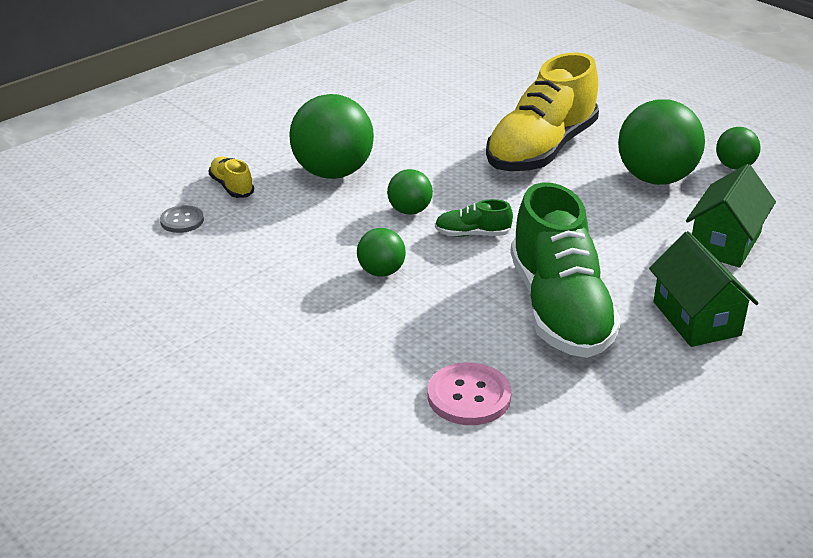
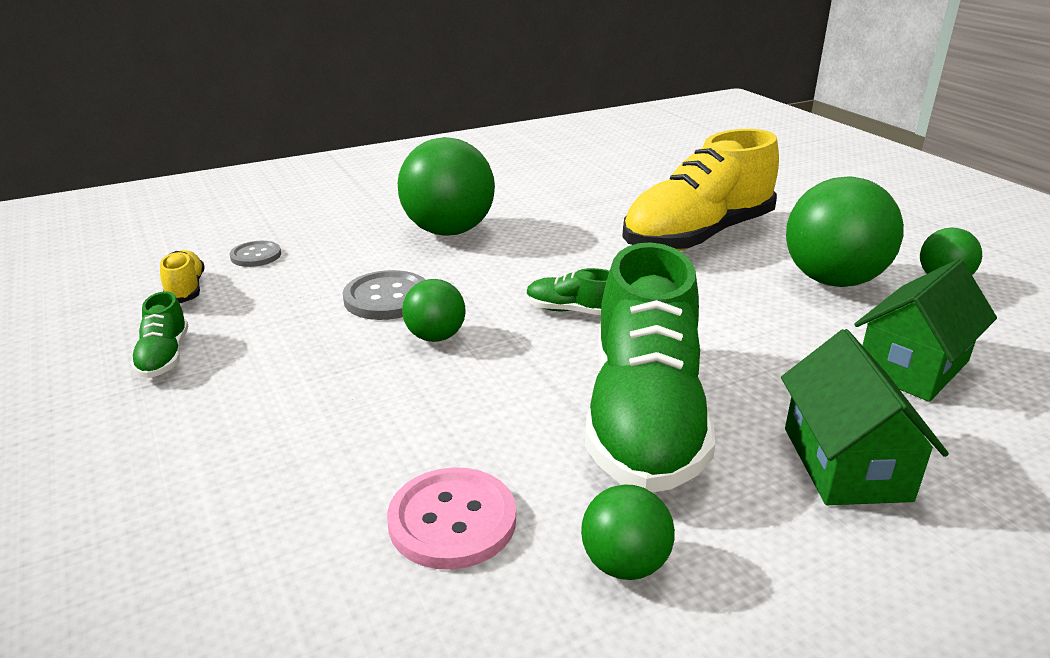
camera: 15 degrees right, 5 degrees down
(181, 321) = (164, 357): none -> green shoe
(231, 187) = (332, 231): yellow shoe -> yellow shoe (186, 289)
(322, 244) = (387, 298): none -> grey button
(409, 211) = (510, 277): green ball -> green ball (624, 564)

